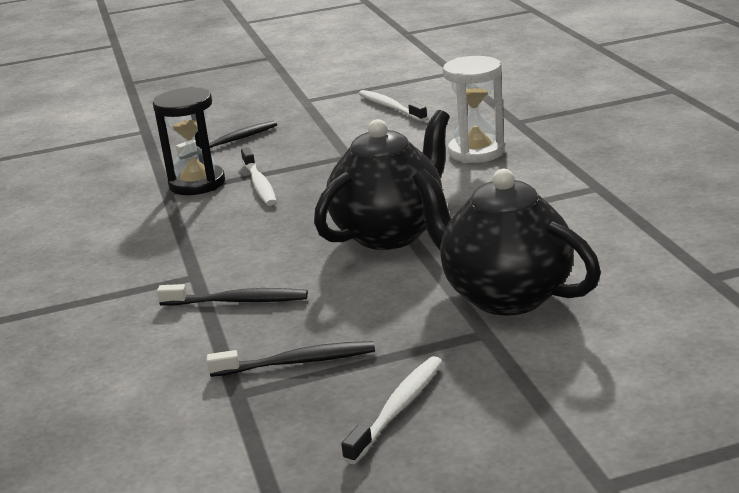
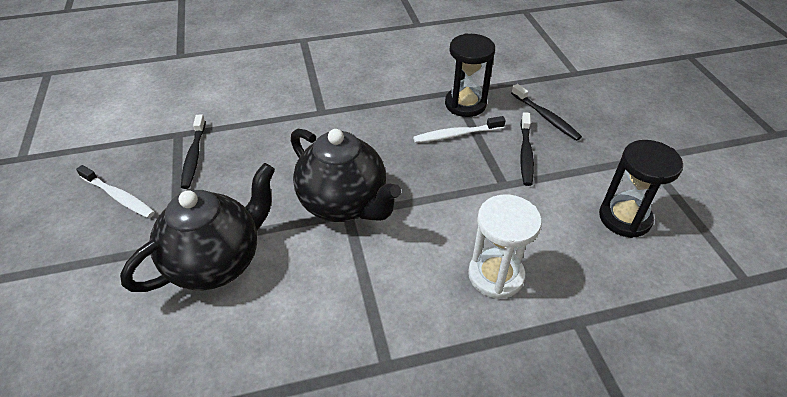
camera: 90 degrees right, 20 degrees up
(237, 301) = (279, 130): black toothbrush -> black toothbrush (525, 154)
(390, 107) = (624, 218): white toothbrush -> black hourglass

